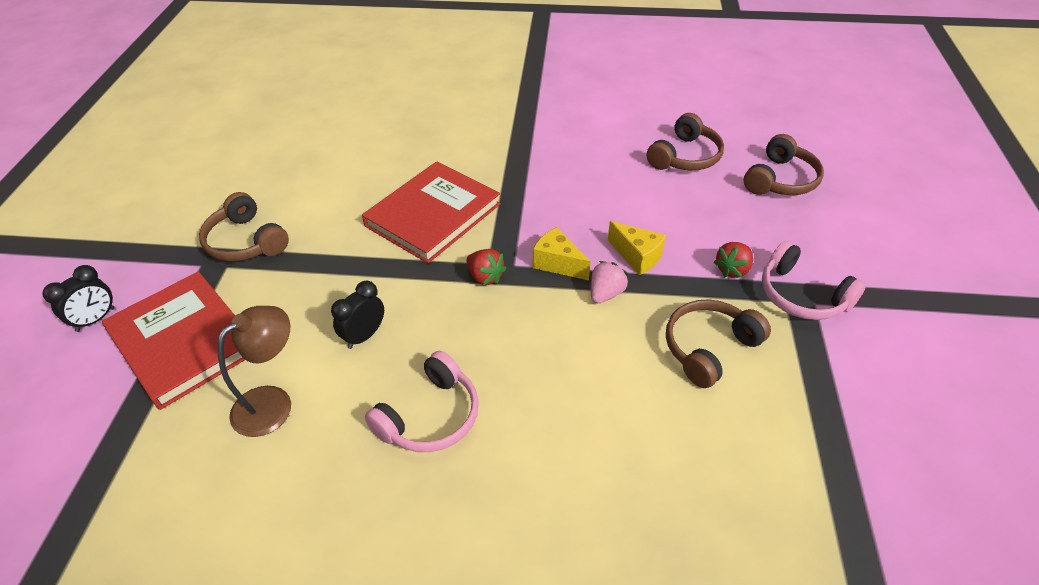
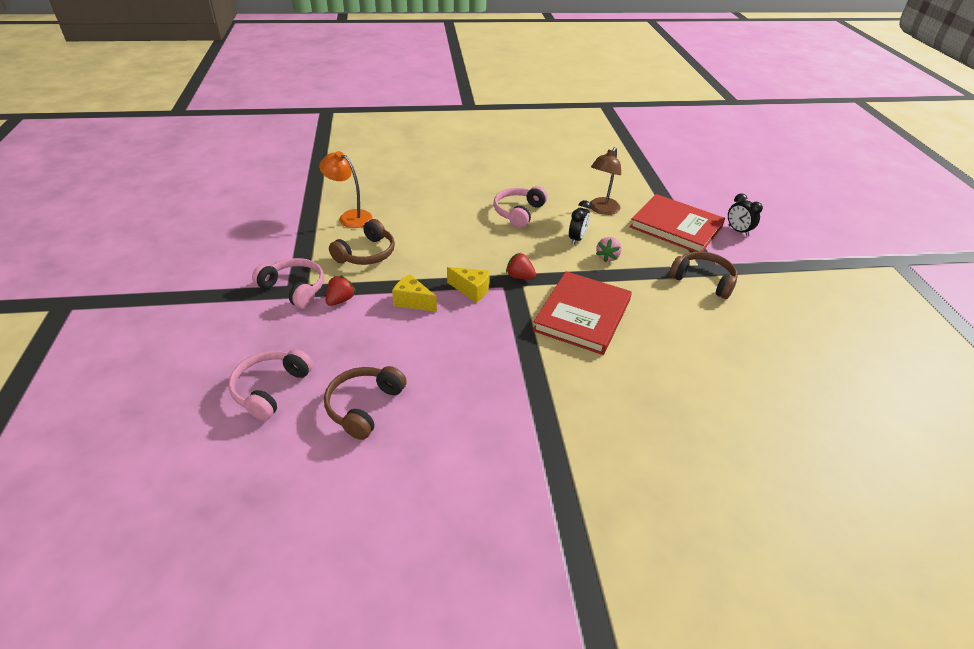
camera: 165 degrees right, 5 degrees down
(95, 319) = (738, 231): black clock -> black clock turned 60 degrees counterclockwise
(605, 294) = (434, 275): pink strawberry -> pink strawberry (607, 257)
(755, 448) = (350, 217): none -> orange lamp
(780, 180) = (271, 389): brown headphones -> pink headphones

